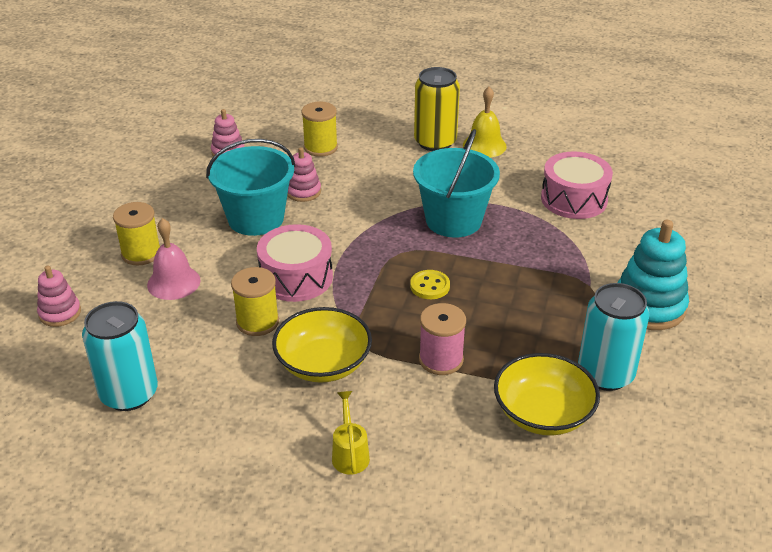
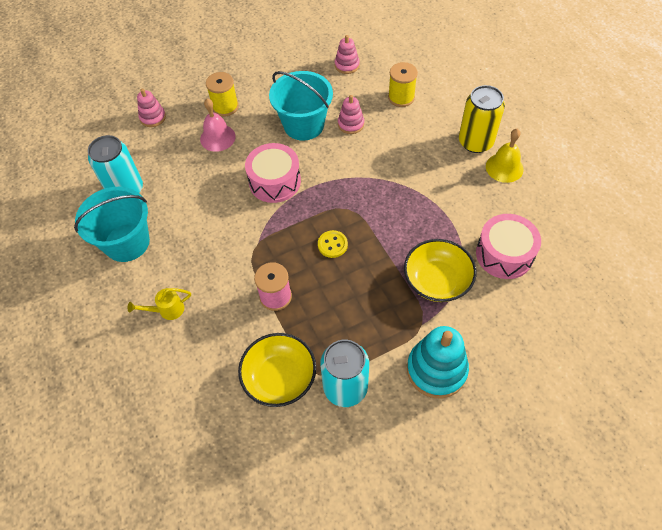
camera: 50 degrees right, 20 degrees up
(257, 322) = (223, 195): yellow spool -> none
(323, 364) = (220, 247): yellow bowl -> yellow bowl (437, 280)
(350, 454) = (167, 310): yellow watering can -> yellow watering can turned 150 degrees counterclockwise
(453, 220) = (406, 210): turquoise bucket -> turquoise bucket (127, 242)

